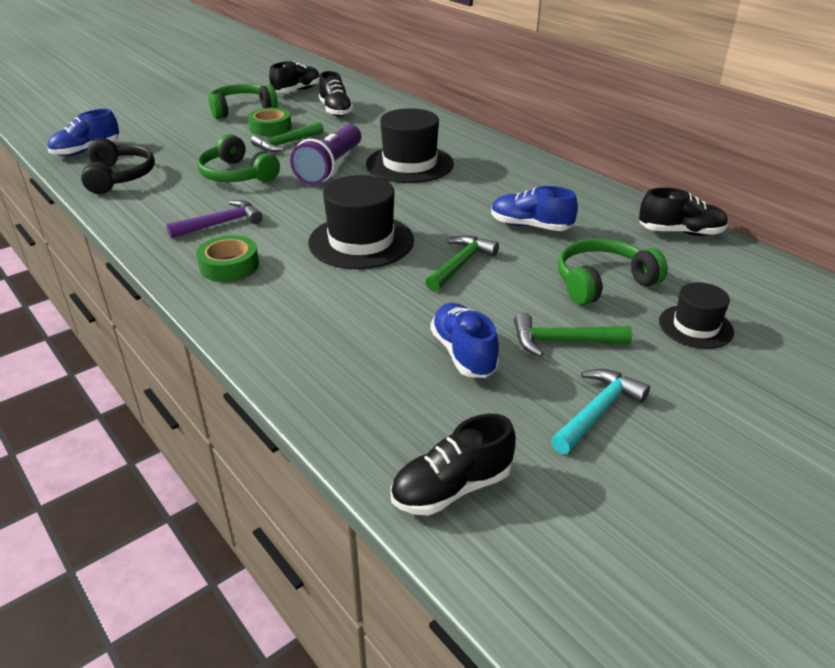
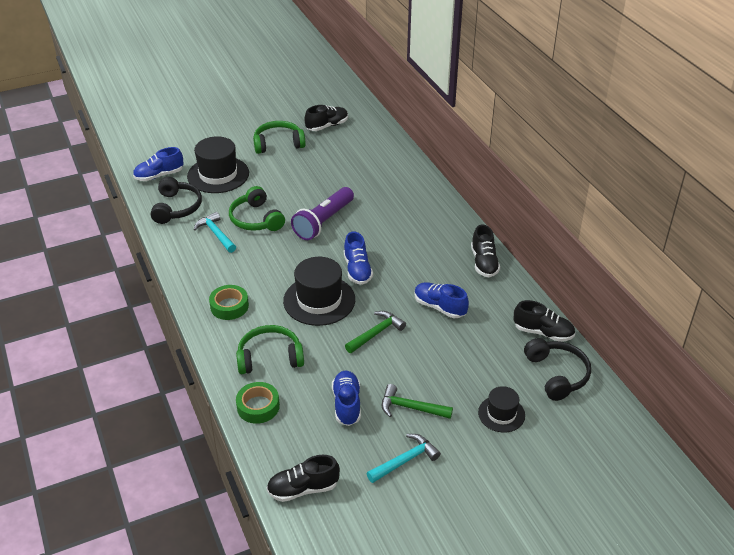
camera: 15 degrees right, 5 degrees up
(184, 195) = (216, 234): none -> turquoise hammer
(220, 223) = (233, 267): purple hammer -> none
(270, 128) = (293, 170): green tape -> green tape (258, 406)
(286, 143) = (300, 190): green hammer -> none
(335, 110) = (349, 156): black shoe -> black shoe (484, 263)
(399, 205) = (357, 270): none -> blue shoe
(409, 164) = (381, 228): black hat -> black hat (218, 175)
(602, 282) = (462, 366): green headphones -> green headphones (270, 357)
(733, 271) = (557, 374): none -> black headphones

